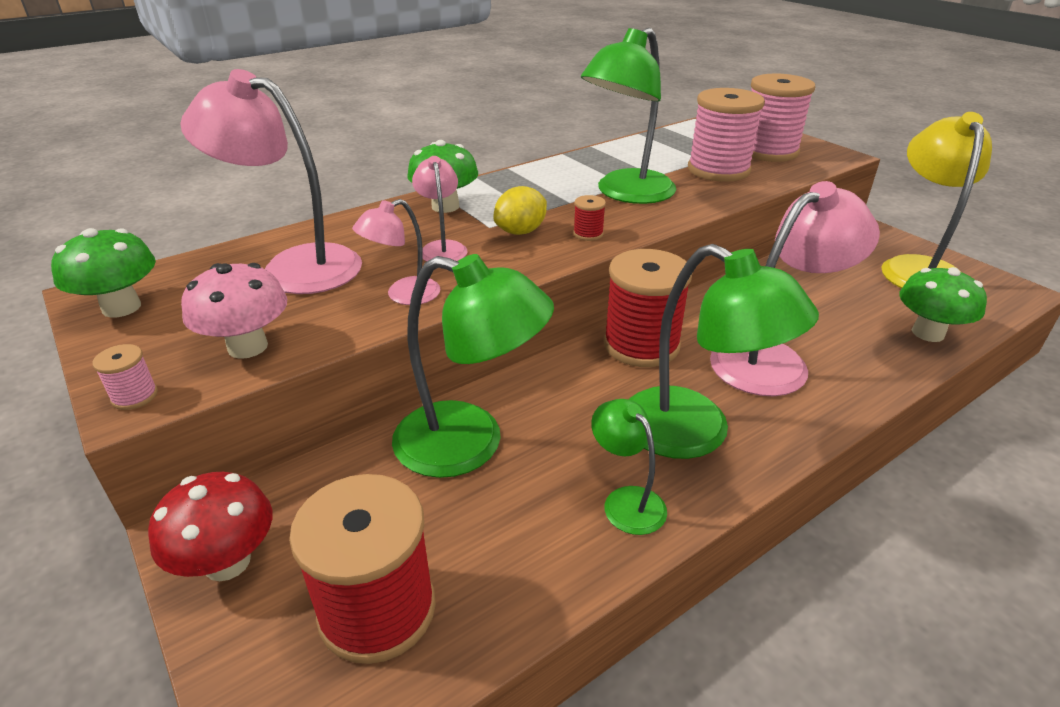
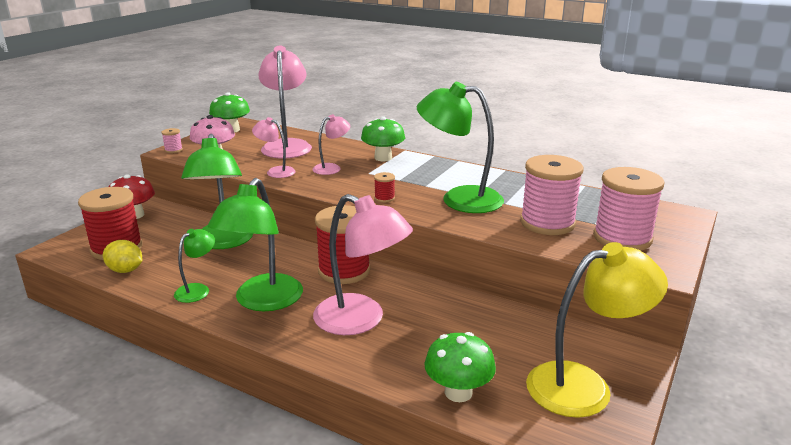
camera: 65 degrees right, 10 degrees down
(520, 231) = (369, 181): yellow lemon -> yellow lemon (125, 270)

